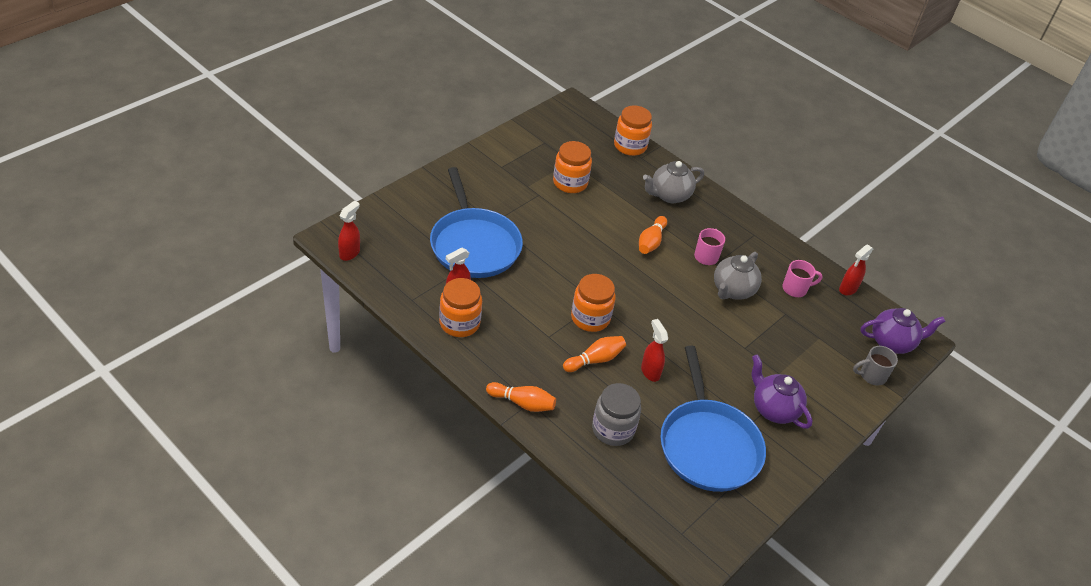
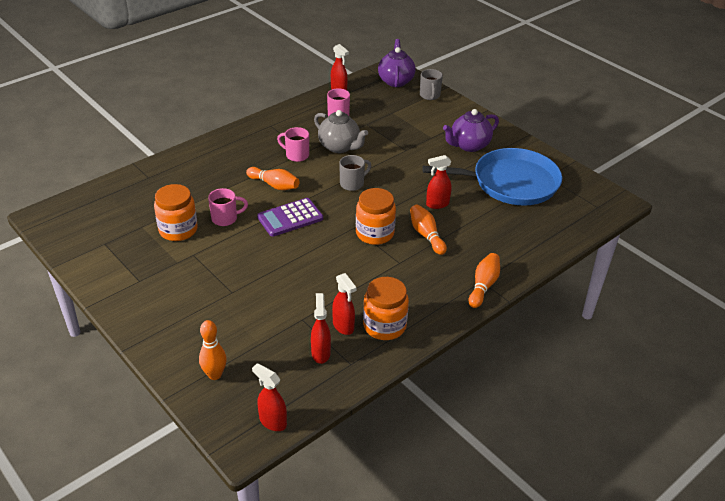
camera: 80 degrees left, 5 degrees down
(398, 218) = (215, 375): none -> orange bowling pin
(424, 280) = (321, 353): none -> red spray bottle
(474, 244) = (267, 309): blue pan -> none
(592, 211) = (225, 218): none -> pink mug
(602, 255) = (290, 218): none -> purple calculator
(613, 429) = (504, 232): grey jar -> none
(630, 146) = (128, 182): orange jar -> none
(669, 195) = (210, 166): grey teapot -> none
(669, 301) = (353, 184): none -> grey mug

